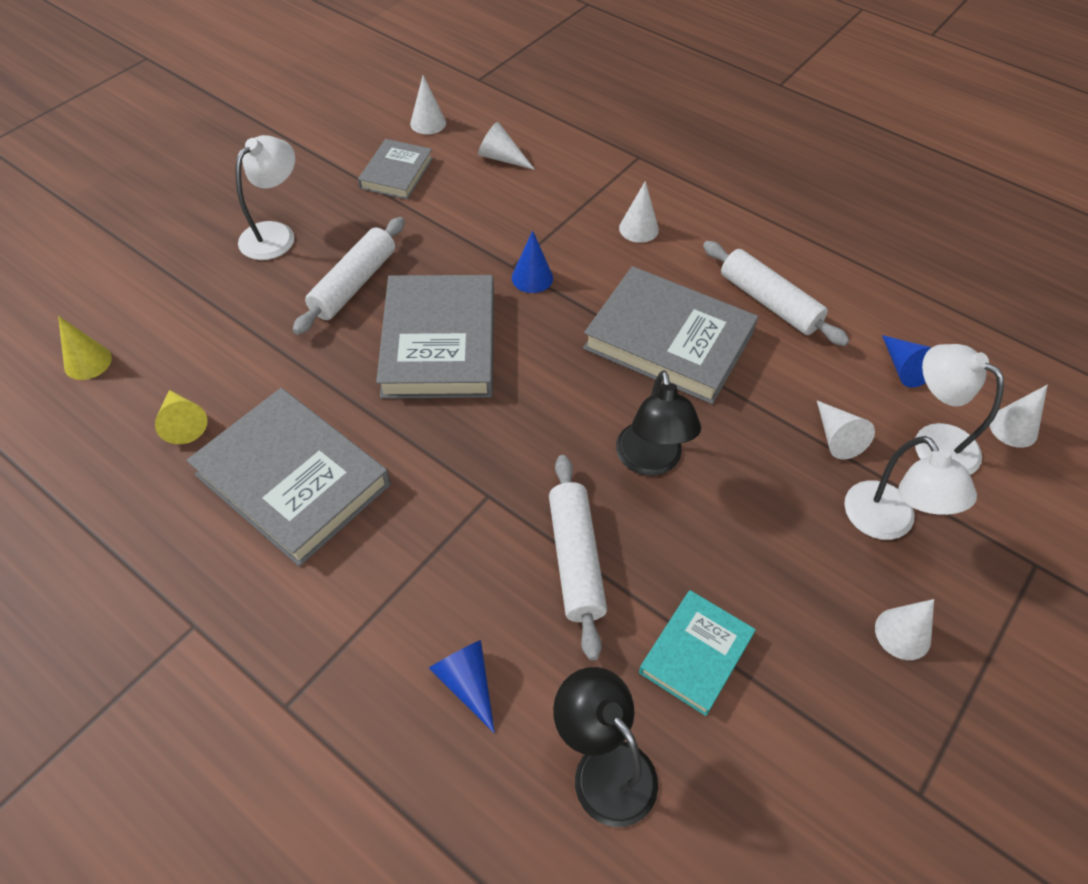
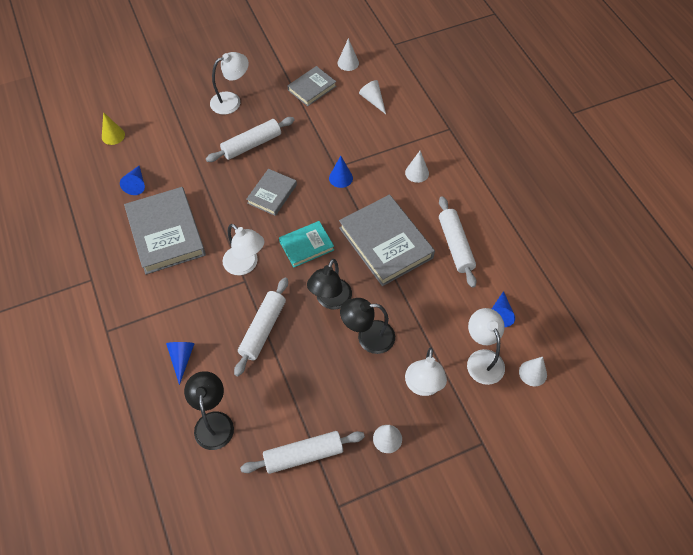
camera: 30 degrees right, 5 degrees up
(183, 423) = (136, 184): yellow cone -> blue cone
(439, 343) = (272, 194): grey book -> grey book, size x0.56
(472, 469) = (245, 265): none -> white lamp
(696, 654) = (285, 397): turquoise book -> turquoise book (306, 246)
(750, 490) = (368, 337): none -> black lamp
(798, 737) = (303, 455): none -> white rolling pin
(836, 437) = (432, 332): white cone -> none

